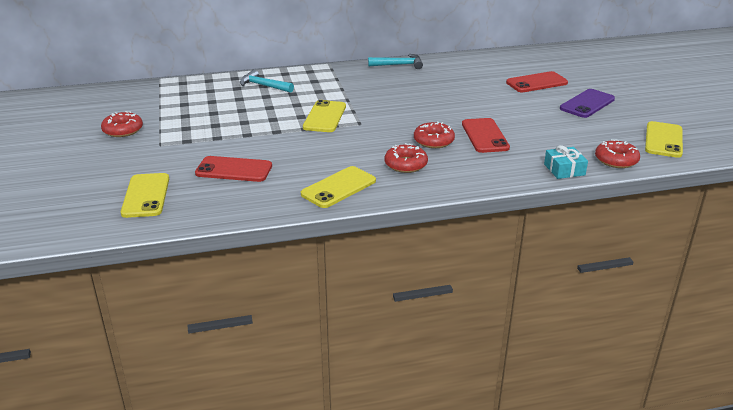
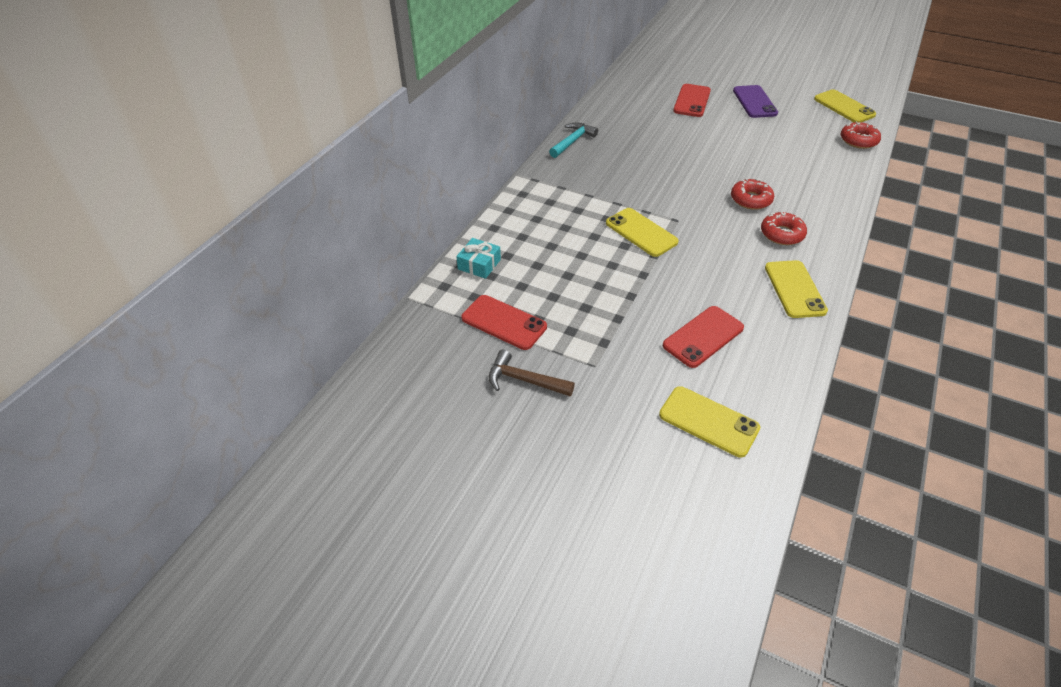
camera: 50 degrees left, 15 degrees up
(123, 130) = (524, 380): red donut -> brown hammer
(263, 86) = (523, 236): turquoise hammer -> none
(485, 136) = (765, 172): red phone -> red phone (504, 322)
(564, 169) = (855, 168): turquoise gift -> turquoise gift (479, 264)

